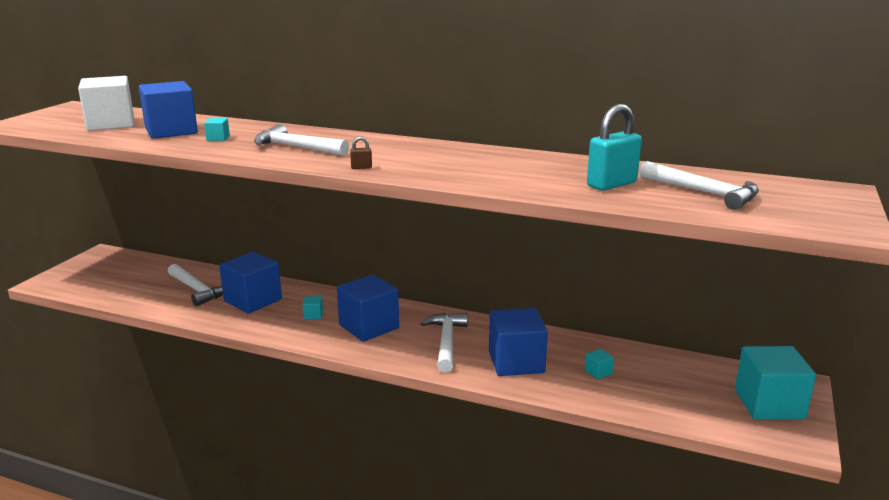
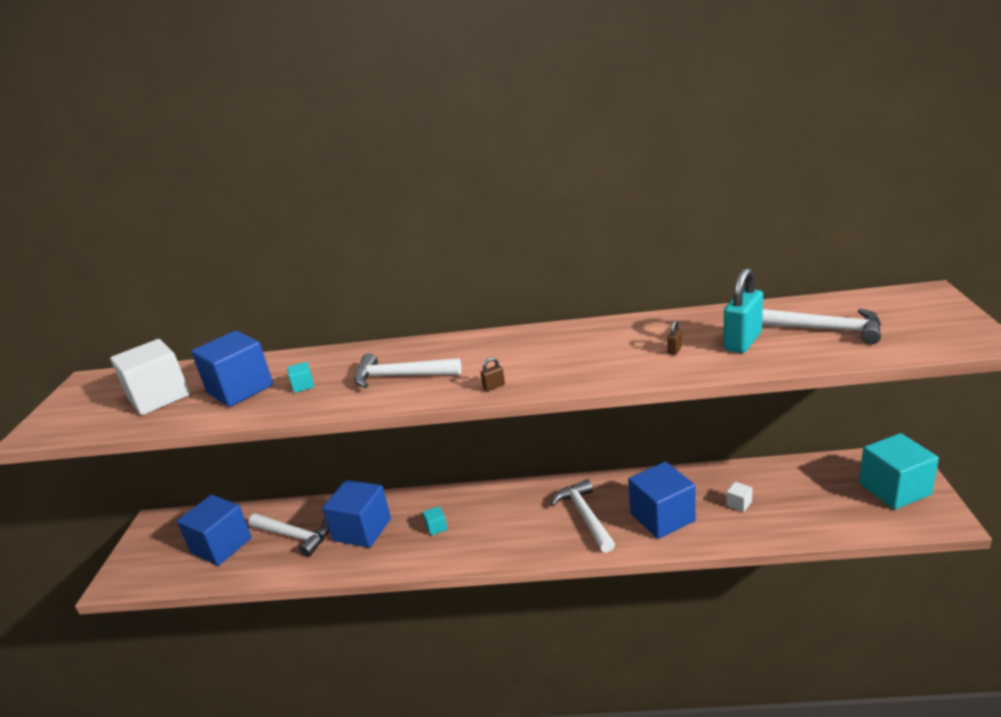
camera: 15 degrees left, 5 degrees up
(369, 326) = (500, 523): blue cube -> blue cube (221, 545)
(543, 177) = (675, 350): none -> brown padlock
(598, 372) = (739, 504): turquoise cube -> white cube

